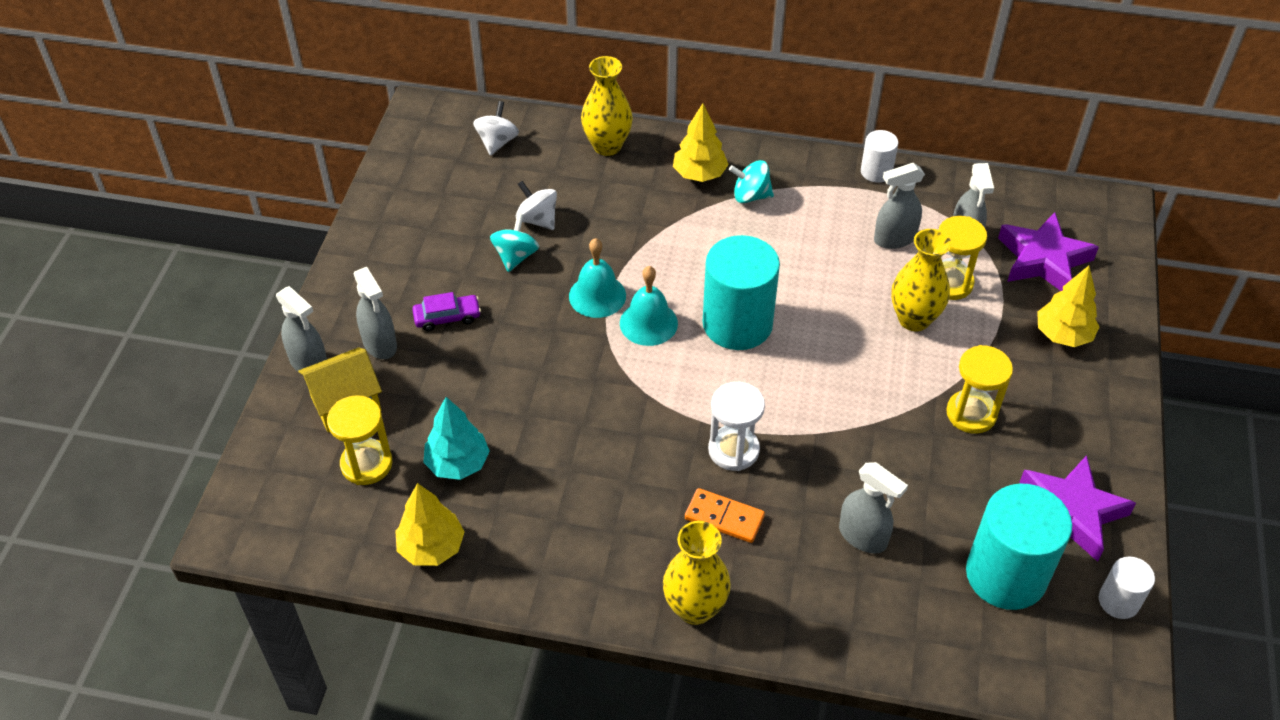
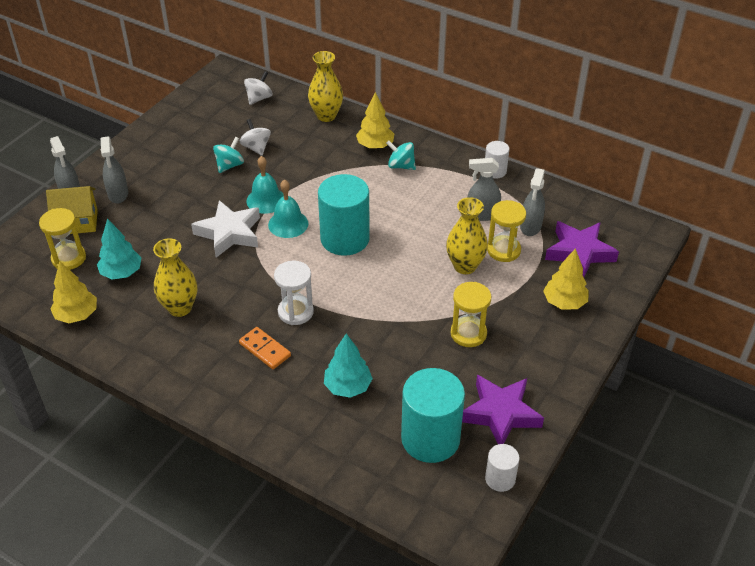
camera: 20 degrees right, 5 degrees down
(447, 317) = (167, 189): purple car -> none
(575, 360) = (229, 233): none -> white star
(695, 608) = (213, 397): yellow vase -> yellow vase (180, 308)
(863, 536) = (348, 387): grey spray bottle -> turquoise tree

